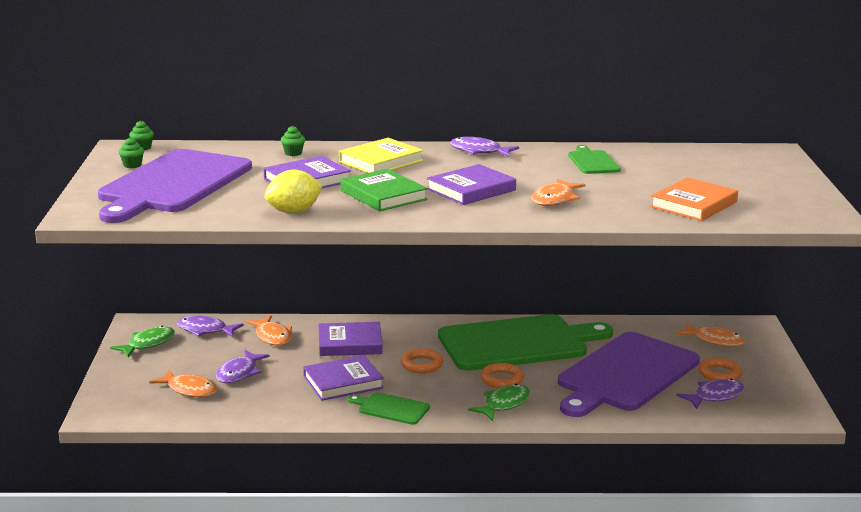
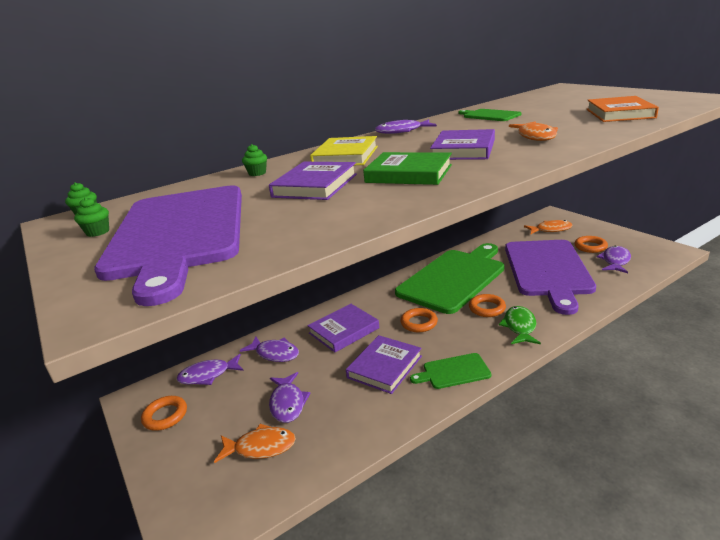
camera: 30 degrees left, 5 degrees up
(148, 344) = (165, 416): green fish -> orange ring
(272, 337) = (275, 353): orange fish -> purple fish
(294, 212) = (364, 212): yellow lemon -> none

